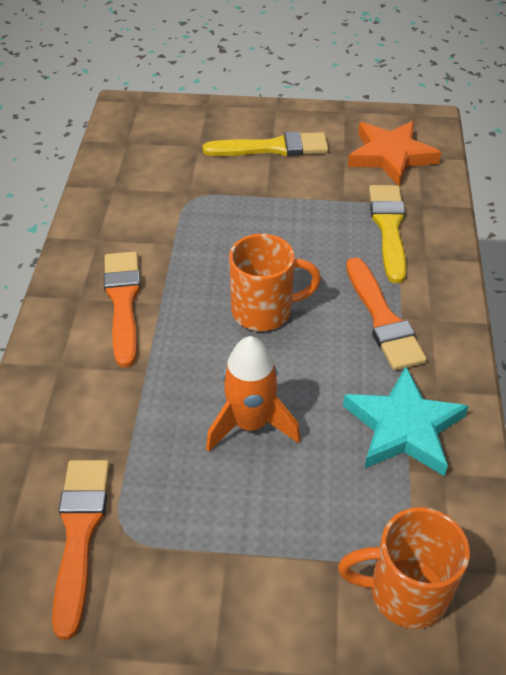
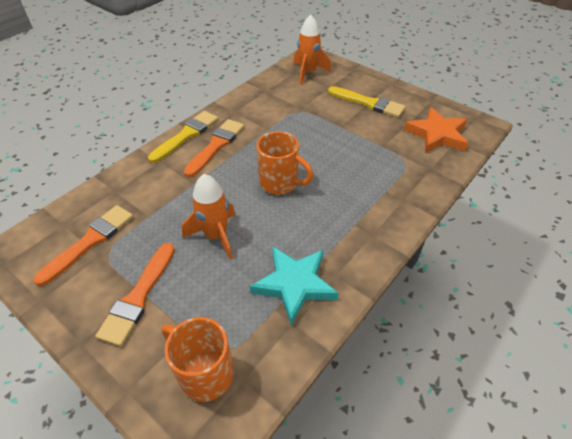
camera: 35 degrees right, 0 degrees up
(149, 135) = (308, 73): none -> orange rocket
(383, 319) = (342, 220): orange brush -> orange brush (138, 297)
(388, 228) = (396, 173): yellow brush -> yellow brush (186, 135)

